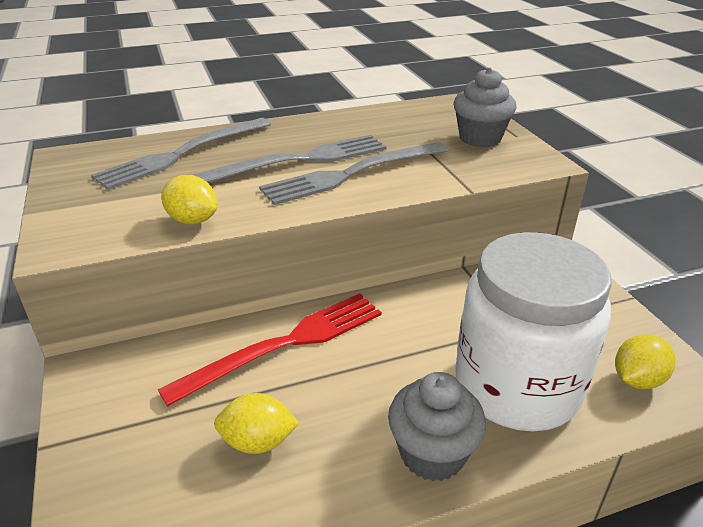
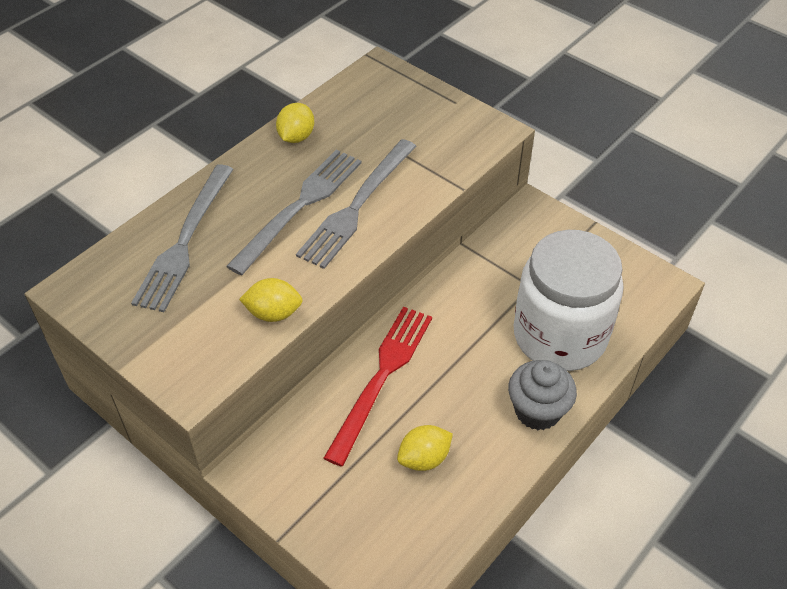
camera: 30 degrees left, 15 degrees up
(480, 138) = (429, 118): grey cupcake -> none
(637, 380) = (629, 295): yellow lemon -> yellow lemon (296, 137)

